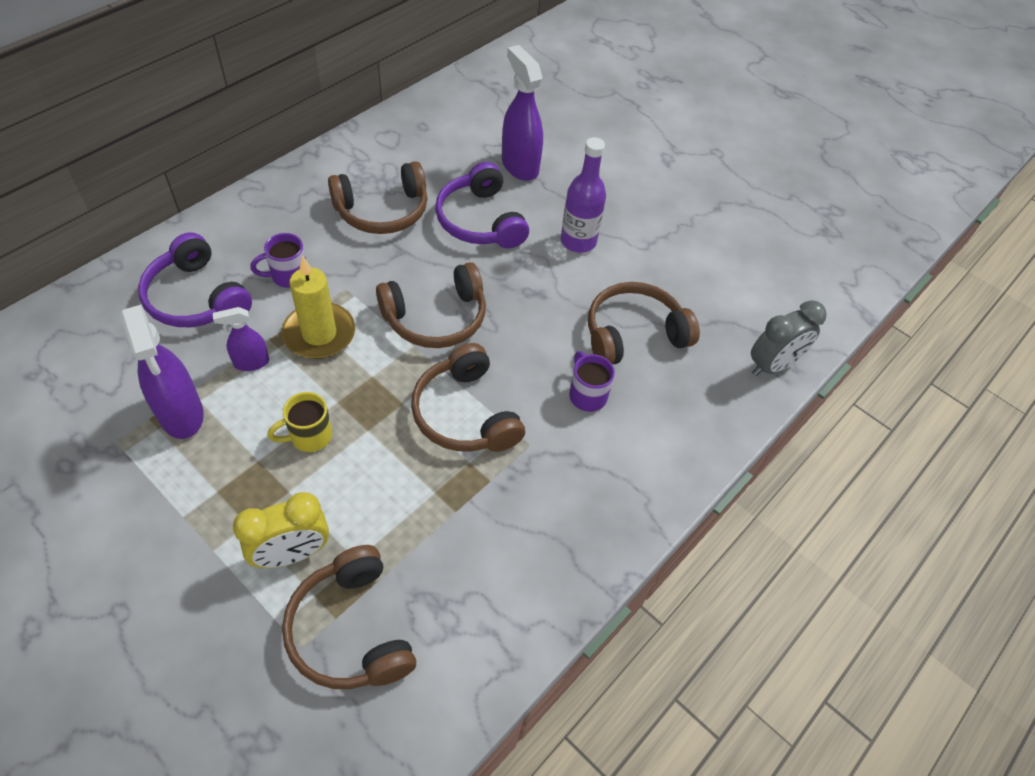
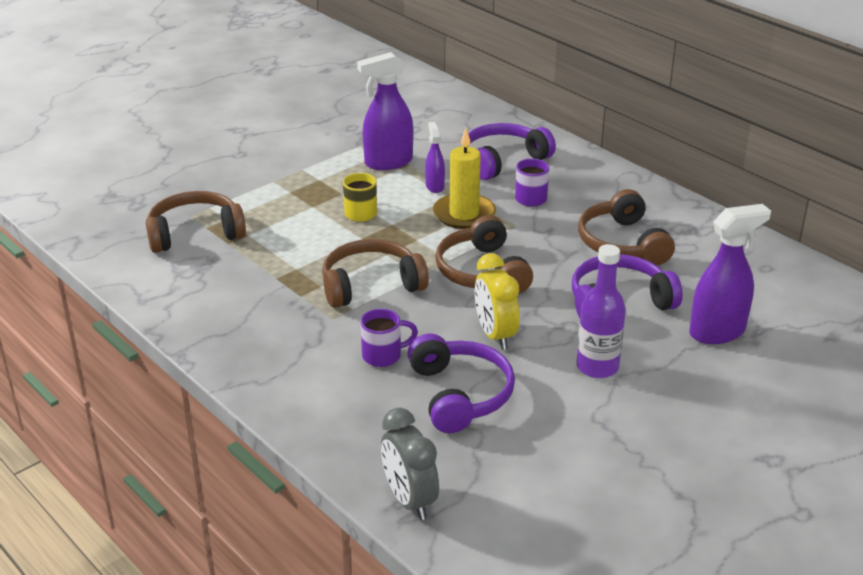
camera: 100 degrees right, 20 degrees down
(292, 554) = (261, 209): yellow clock -> yellow clock (495, 335)
(633, 334) = (460, 394): brown headphones -> purple headphones

